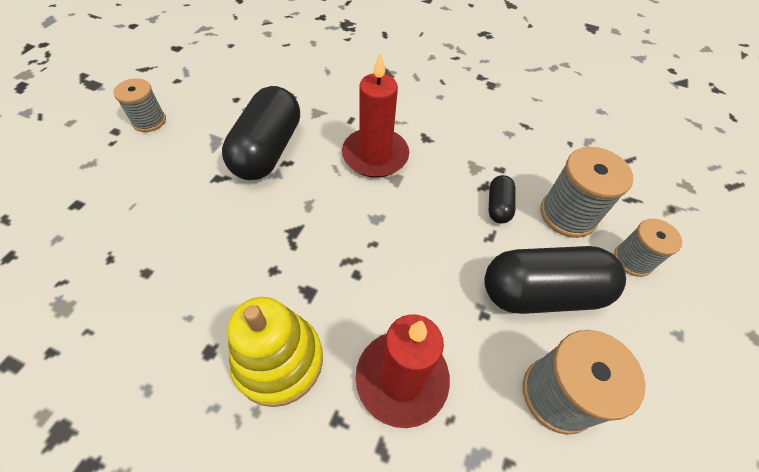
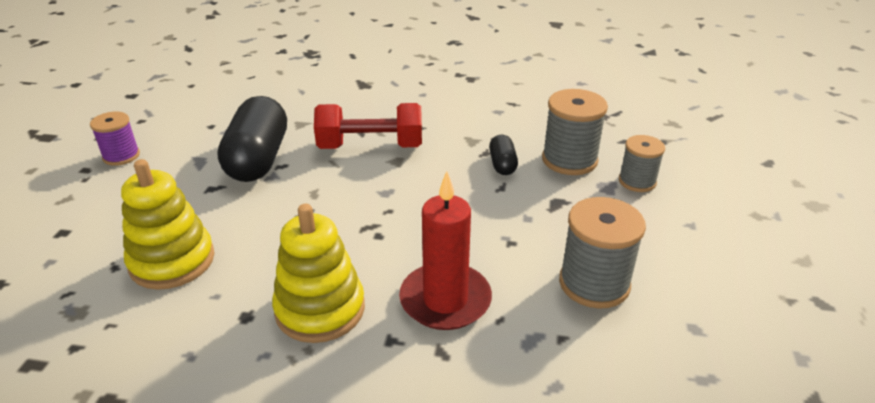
camera: 10 degrees left, 20 degrees down
(149, 121) = (121, 156): grey spool -> purple spool
(160, 263) = (172, 261): none -> yellow stacking toy
(375, 155) = (370, 146): red candle -> red dumbbell
(541, 292) = (560, 218): black capsule -> none

